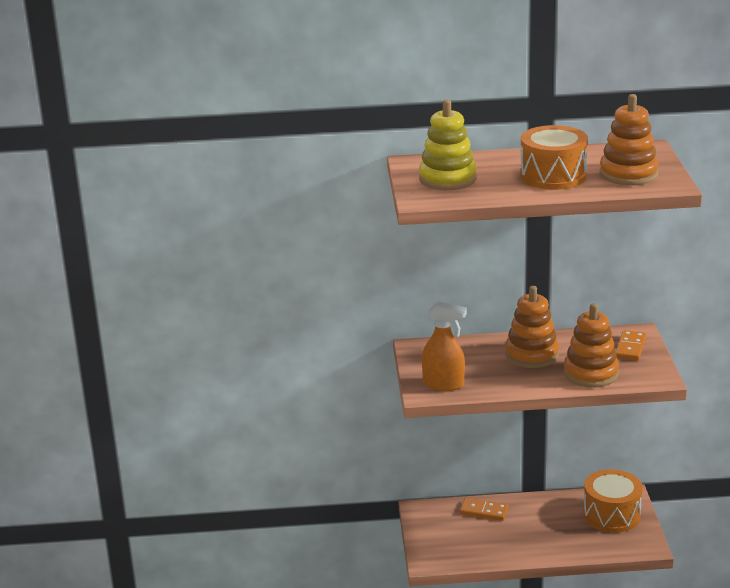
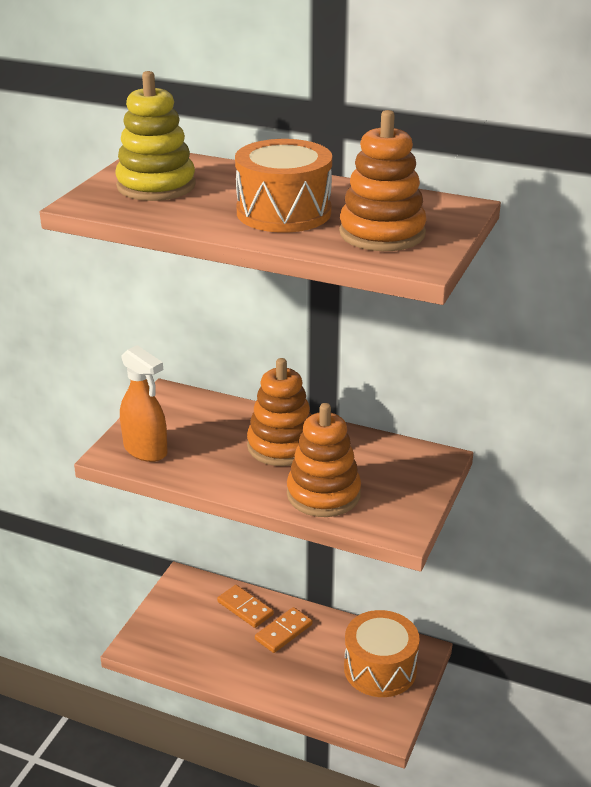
camera: 25 degrees right, 5 degrees up
(630, 347) = (408, 475): orange domino -> orange domino (284, 632)

